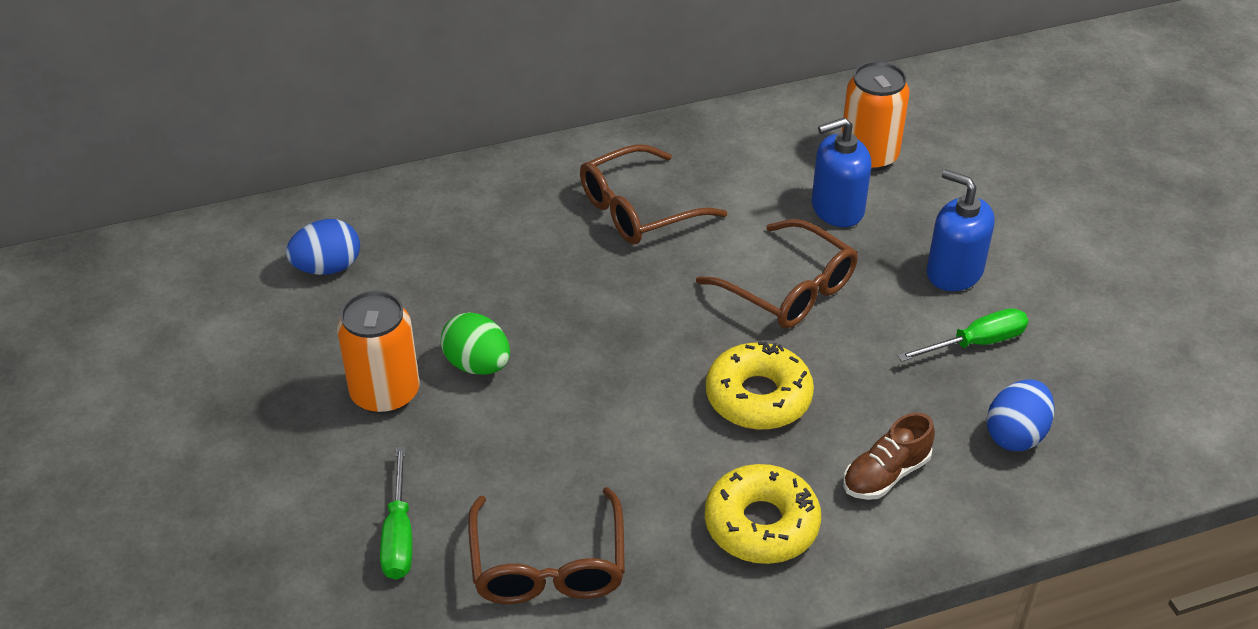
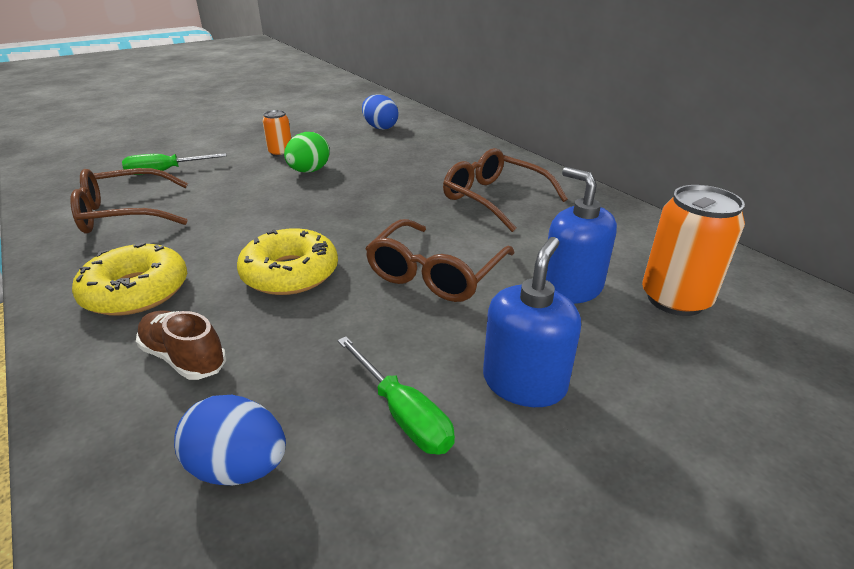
camera: 75 degrees right, 10 degrees down
(385, 393) = (280, 153): orange can -> orange can, size x0.58

